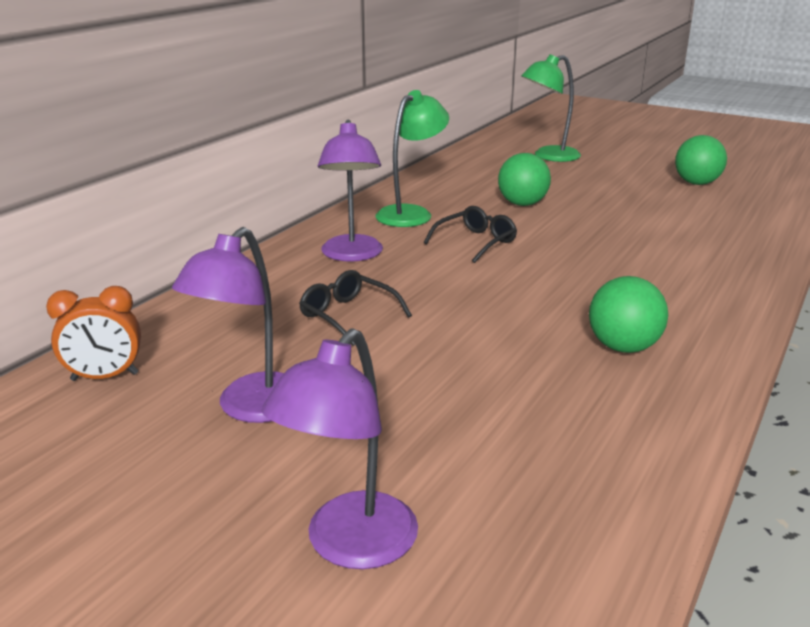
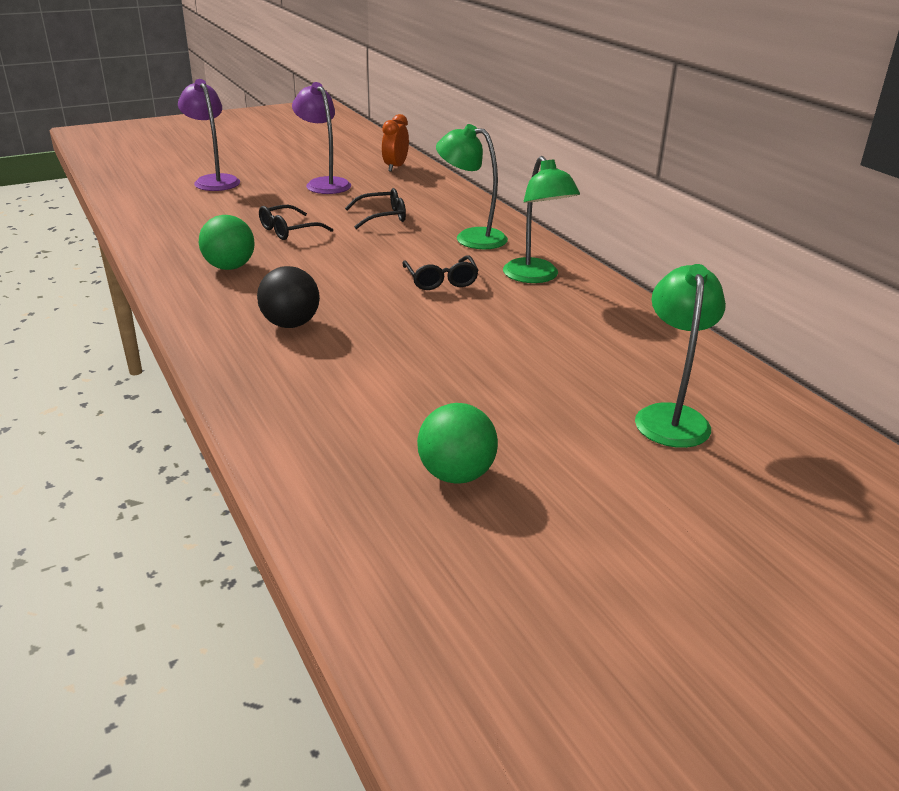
camera: 120 degrees right, 5 degrees up
(352, 255) = (471, 237): purple lamp -> green lamp
(474, 357) = (288, 230): none -> black glasses
(522, 204) = (506, 330): green ball -> none
(658, 271) = (290, 324): none -> black ball

